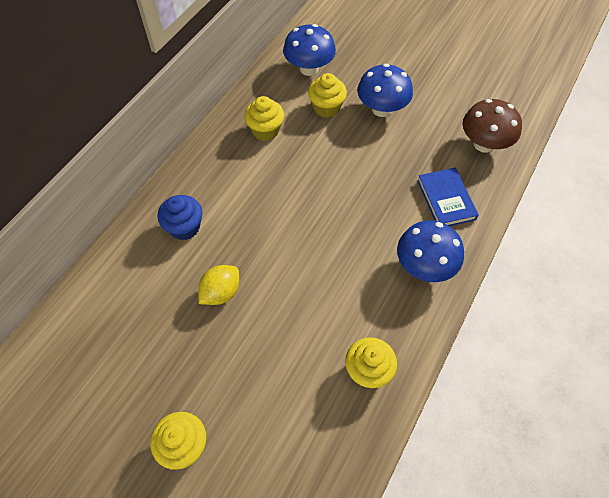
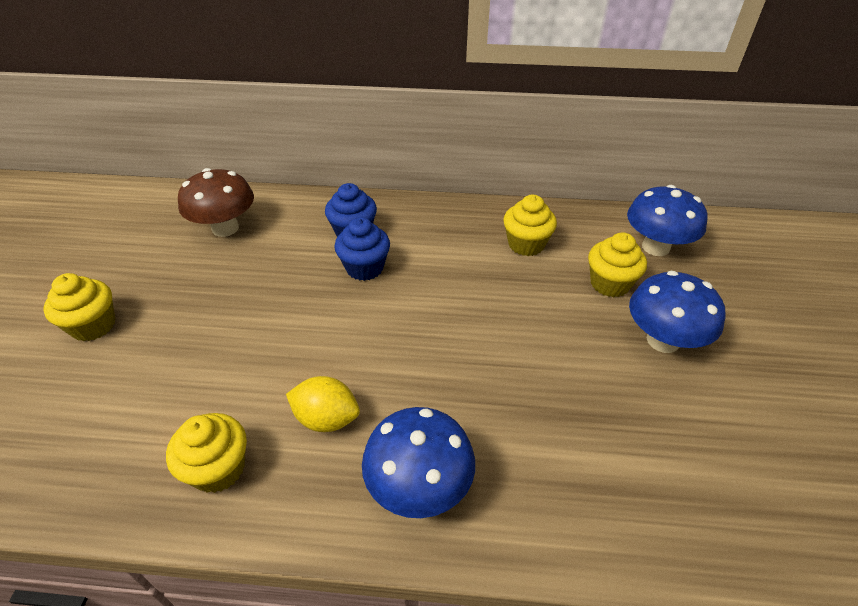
camera: 65 degrees right, 15 degrees down
(221, 292) = (284, 287): yellow lemon -> yellow lemon (326, 418)
(231, 233) = (364, 268): none -> blue cupcake
(446, 200) = (562, 478): blue book -> none
(484, 144) = (724, 504): brown mushroom -> brown mushroom (225, 228)

